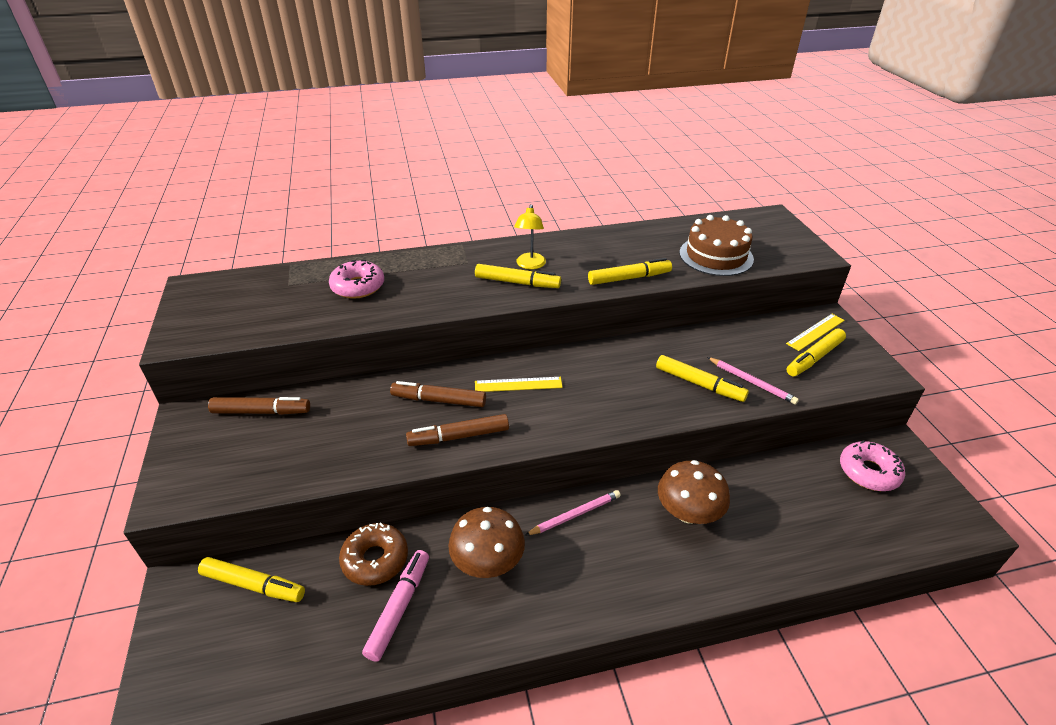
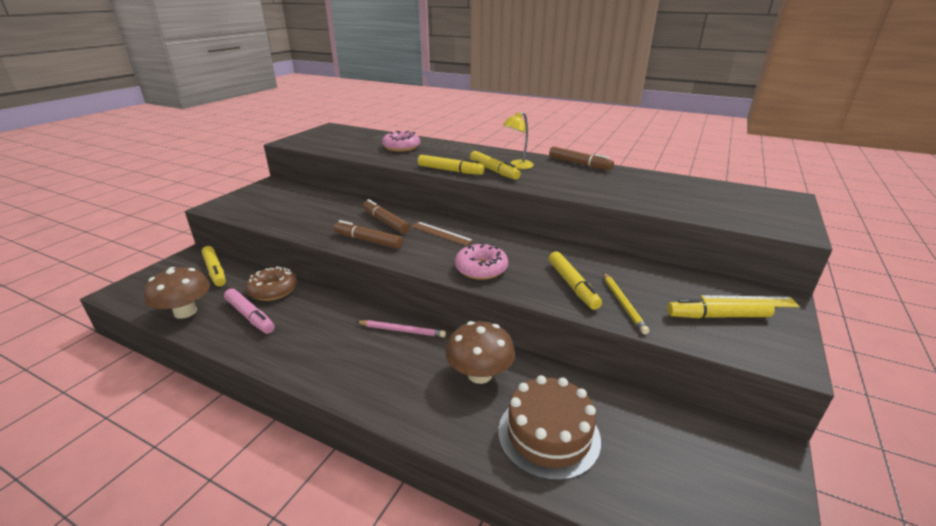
camera: 40 degrees right, 10 degrees down
(261, 412) = (300, 193): brown marker -> brown marker (579, 164)
(399, 607) = (250, 316): pink marker -> pink marker turned 75 degrees clockwise
(488, 562) = (319, 323): brown mushroom -> brown mushroom (185, 312)
(518, 384) = (441, 233): yellow ruler -> brown ruler
(629, 278) = (579, 191): yellow marker -> yellow marker (450, 171)
(716, 256) = (680, 202): brown cake -> brown cake (548, 434)
(751, 382) = (623, 304): pink pencil -> yellow pencil
(868, 472) = (699, 448): pink donut -> pink donut (481, 268)

